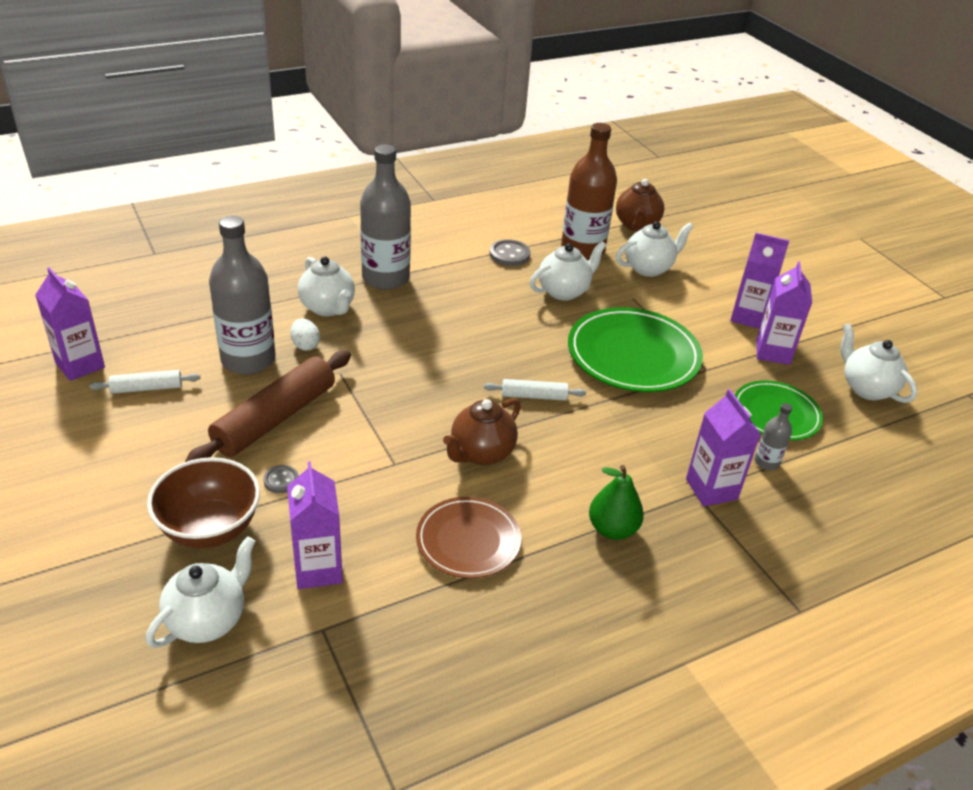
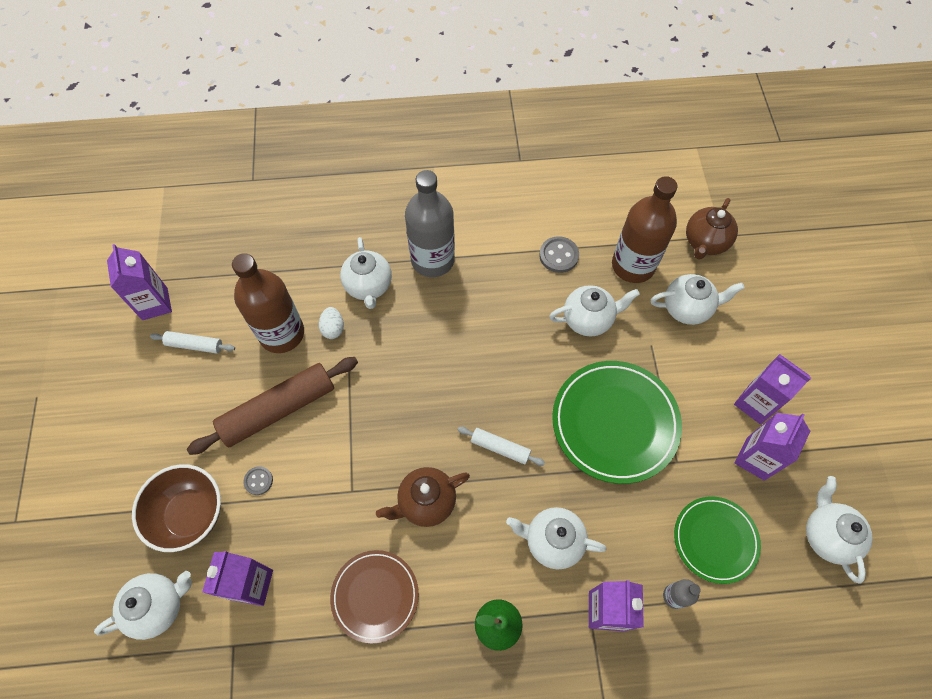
camera: 25 degrees right, 25 degrees up
(248, 360) = (282, 333): grey bottle -> brown bottle
(627, 451) = (552, 541): none -> white teapot

